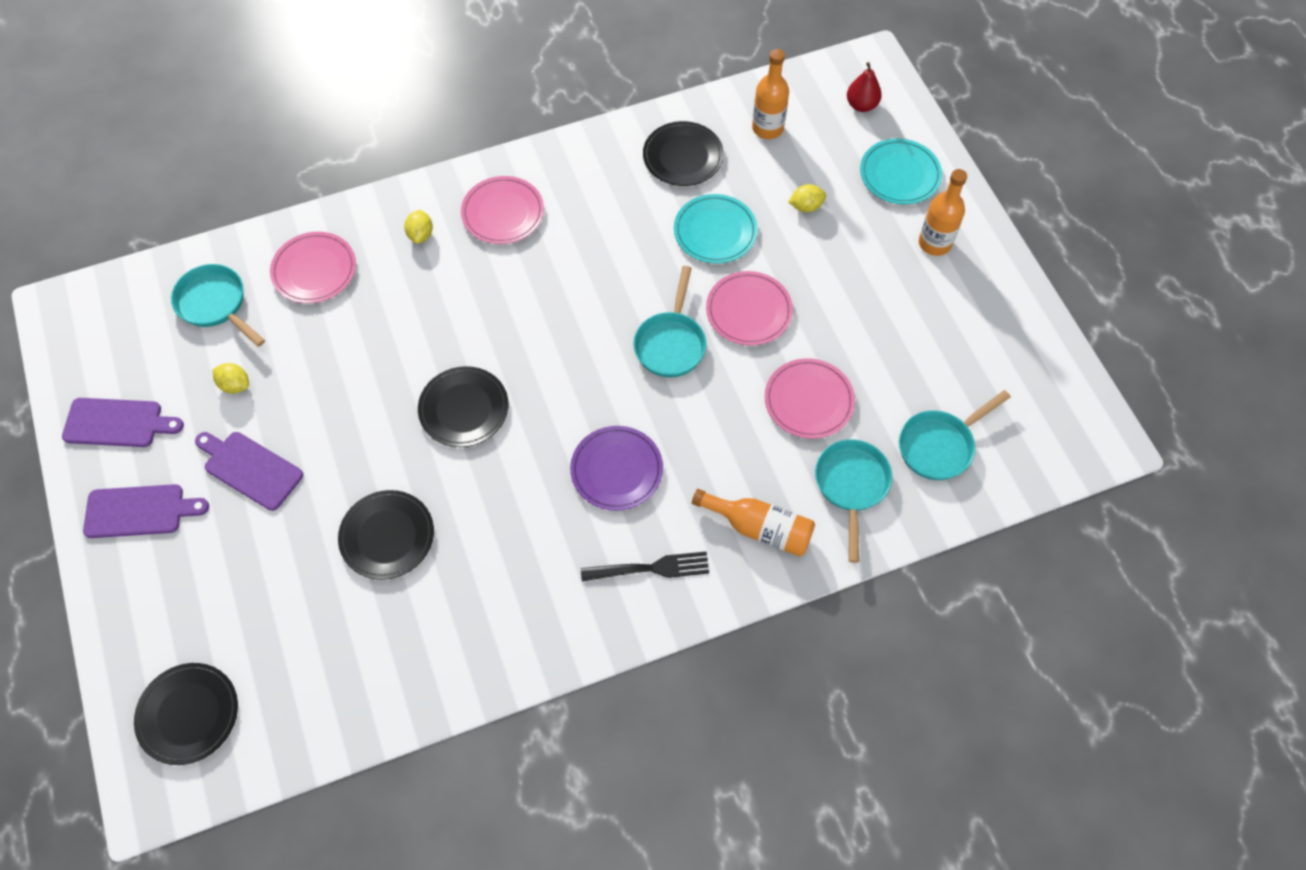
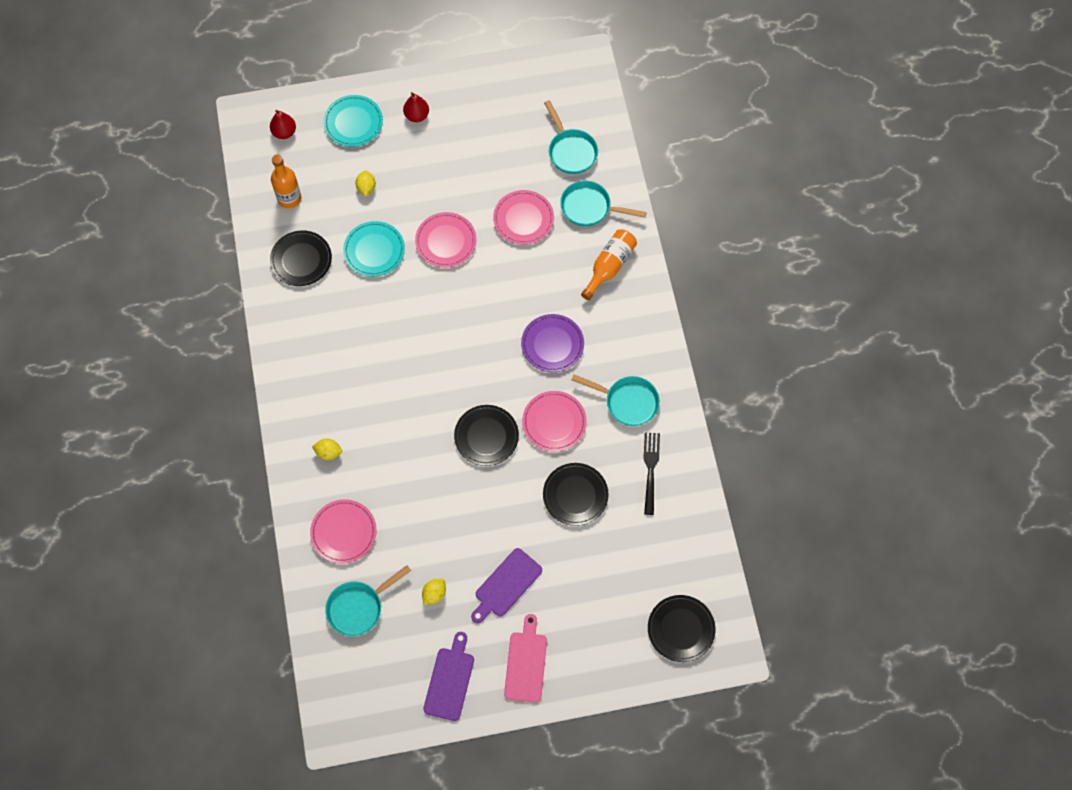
camera: 80 degrees left, 5 degrees up
(139, 511) = (526, 663): purple cutting board -> pink cutting board
(503, 213) = (322, 392): pink plate -> pink plate (554, 422)
(650, 568) = (626, 335): black fork -> black fork (650, 469)
(671, 343) = (461, 295): turquoise pan -> turquoise pan (627, 402)
(934, 243) = (416, 115): orange bottle -> red pear

